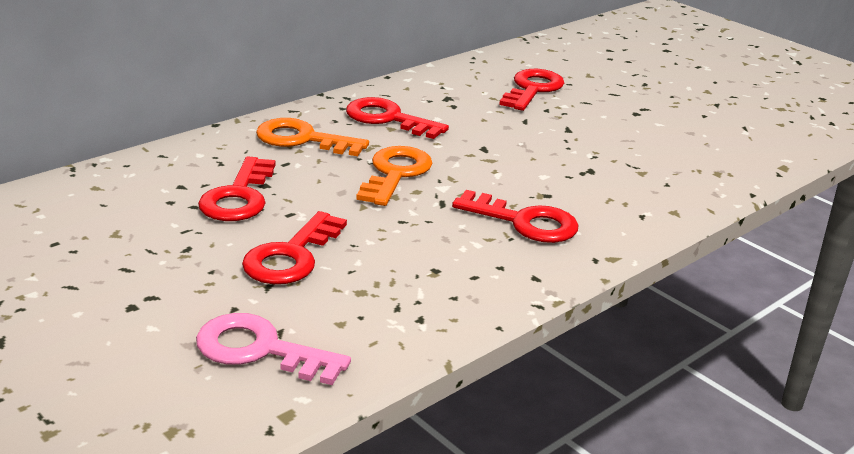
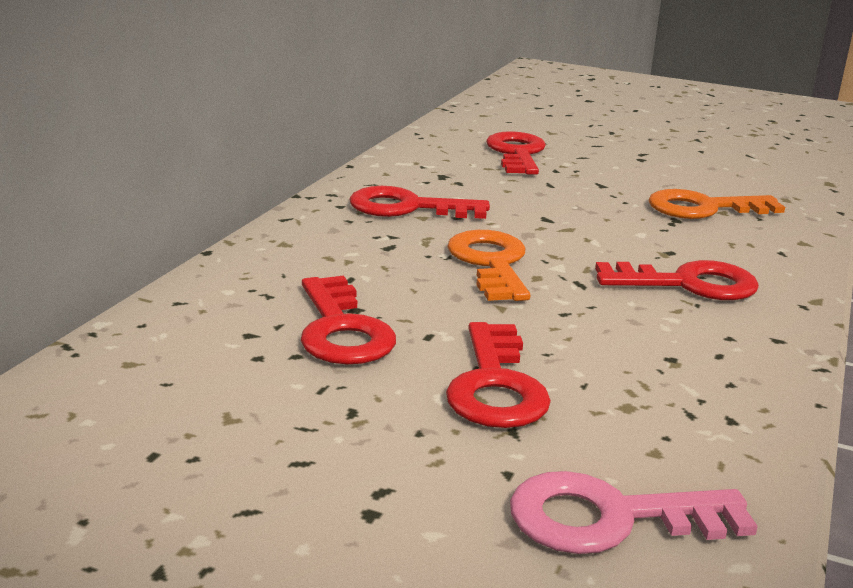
camera: 25 degrees left, 5 degrees down
(303, 139) = (338, 247): orange key -> orange key (703, 208)

